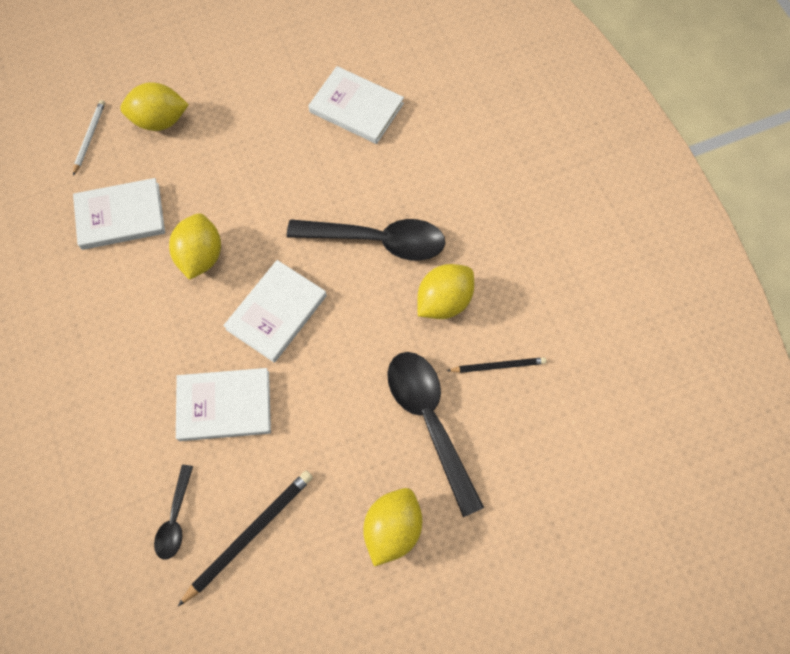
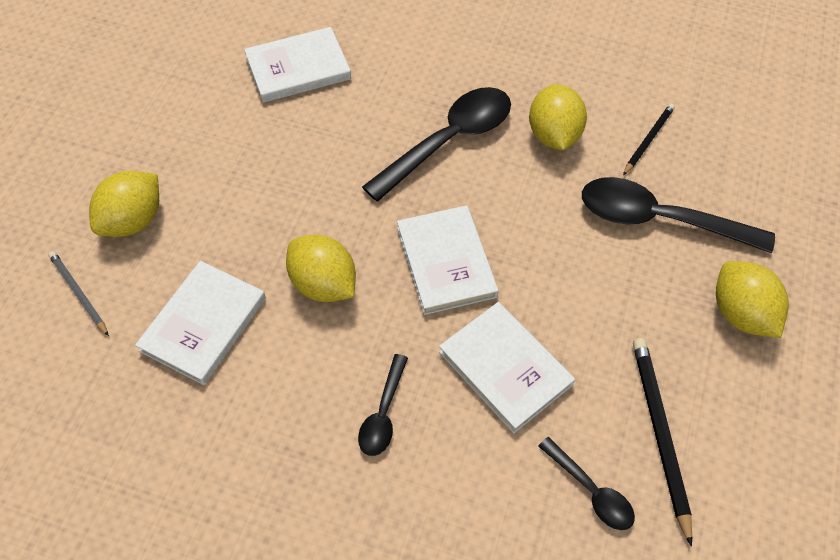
camera: 50 degrees left, 10 degrees down
(89, 137) = (78, 293): white pencil -> grey pencil
(137, 359) = (383, 414): none -> black spoon
(224, 405) = (505, 368): white book -> white book turned 75 degrees counterclockwise

